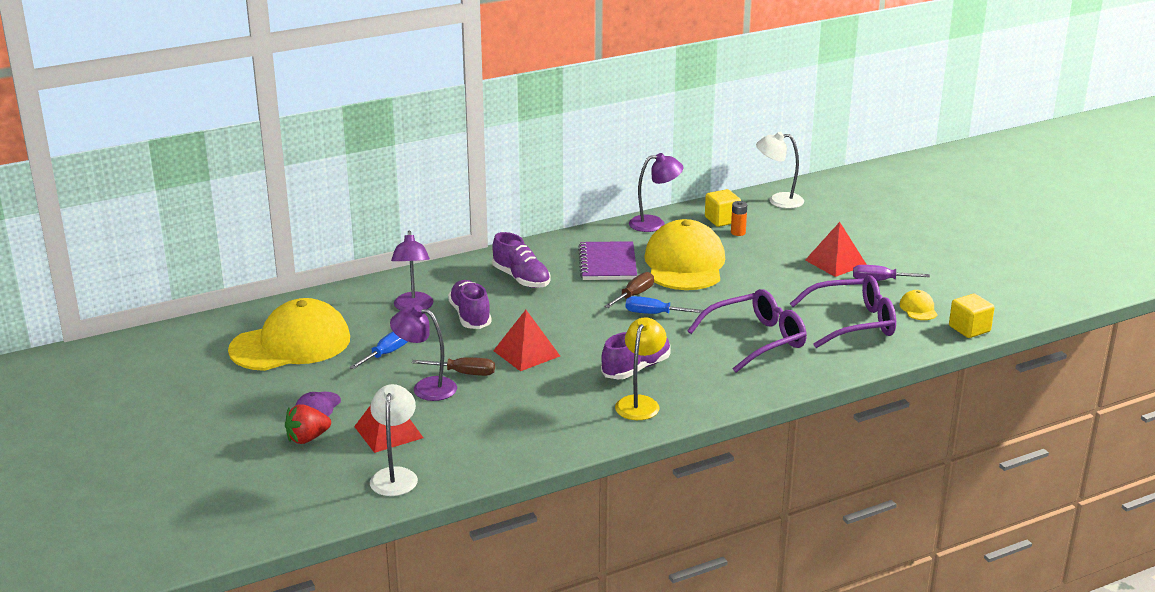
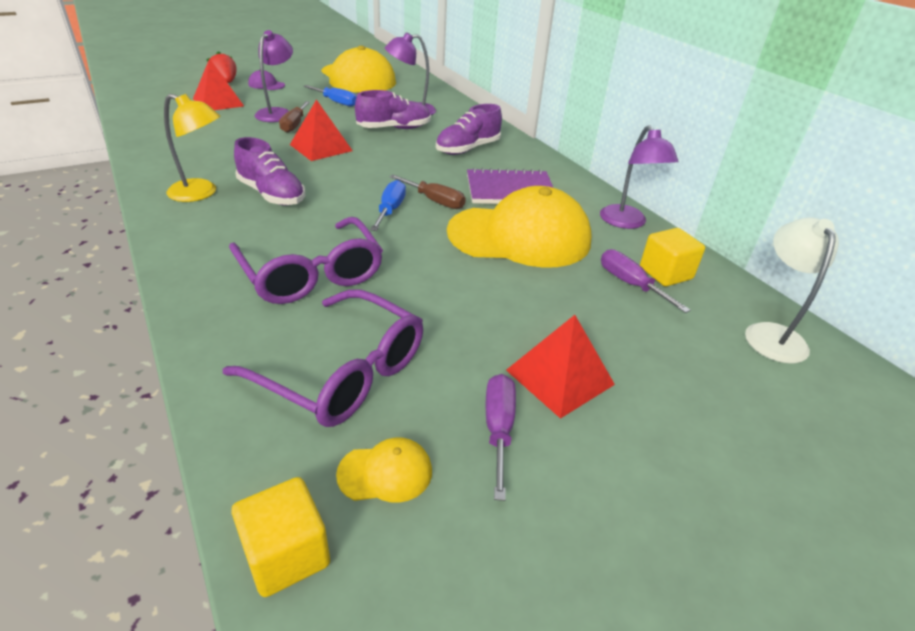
camera: 85 degrees right, 10 degrees up
(395, 475) = (156, 103): white lamp -> none
(738, 232) = (630, 284): orange battery -> purple screwdriver
(853, 323) = (343, 373): purple glasses -> purple glasses turned 45 degrees counterclockwise

